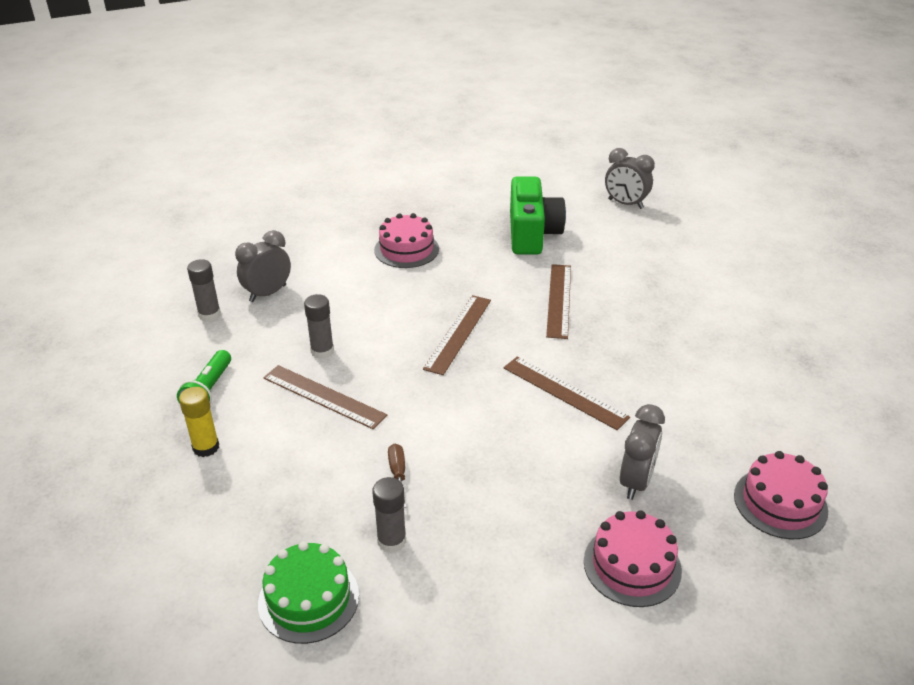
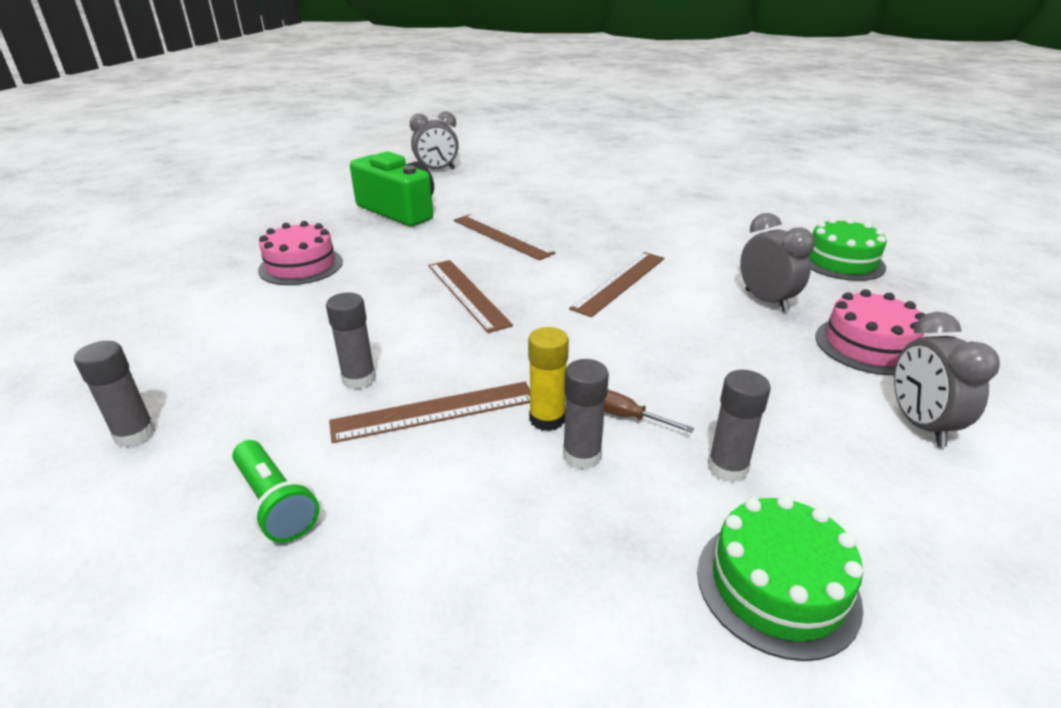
camera: 50 degrees left, 5 degrees down
(206, 447) = (383, 560): yellow glue stick -> yellow glue stick (547, 419)
(268, 293) = (192, 372): grey clock -> grey clock (919, 424)
(343, 474) = (582, 455): none -> grey glue stick
(564, 392) = (619, 282): brown ruler -> brown ruler turned 45 degrees counterclockwise
(780, 503) = (841, 262): pink cake -> green cake

